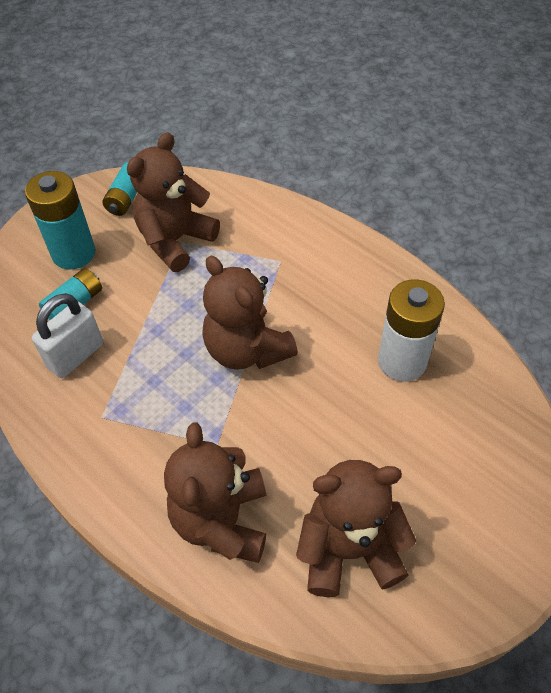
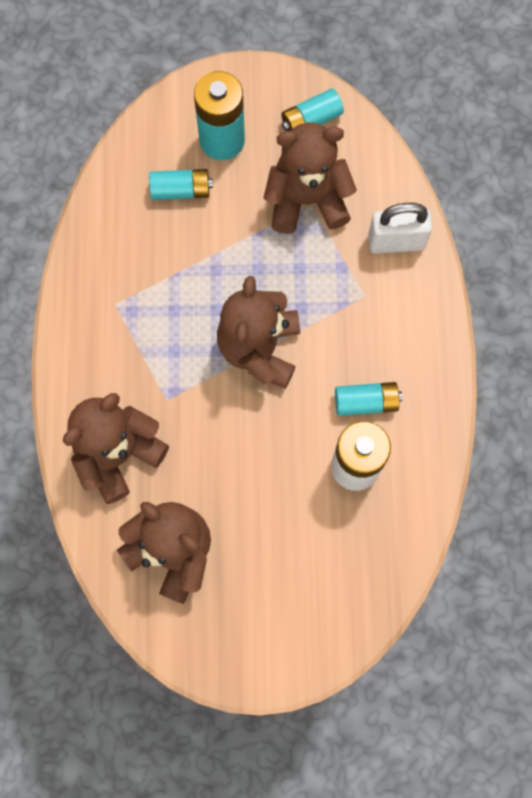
camera: 45 degrees right, 20 degrees up
(75, 355) = (142, 237): white padlock -> white padlock (396, 241)
(358, 317) = (366, 402): none -> turquoise battery

